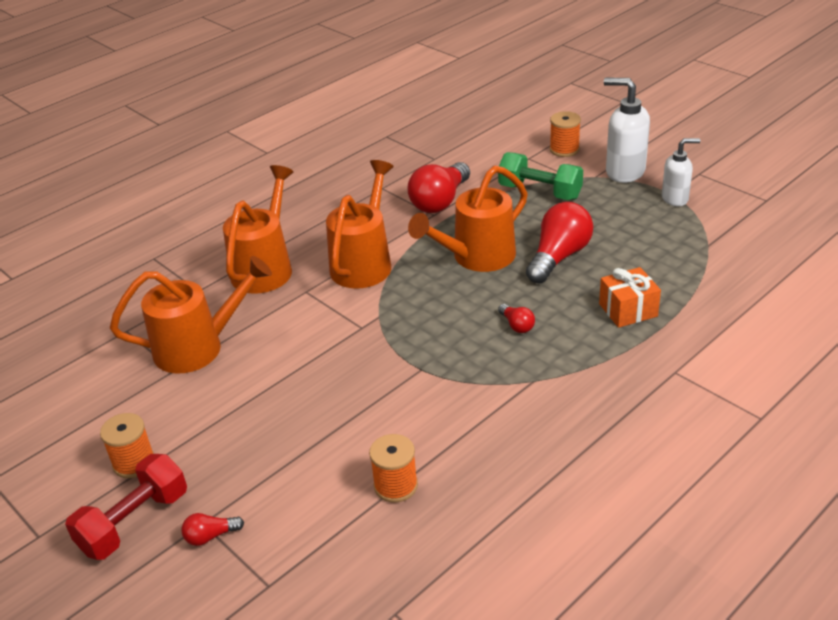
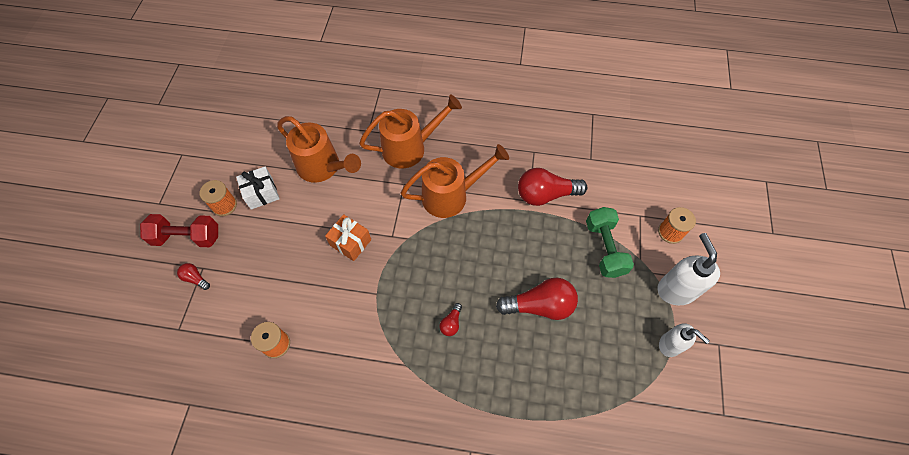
camera: 50 degrees right, 25 degrees up
(163, 418) = (262, 193): none -> white gift
(476, 258) = (502, 255): orange watering can -> none
(628, 310) = (514, 384): orange gift -> orange gift (350, 242)

